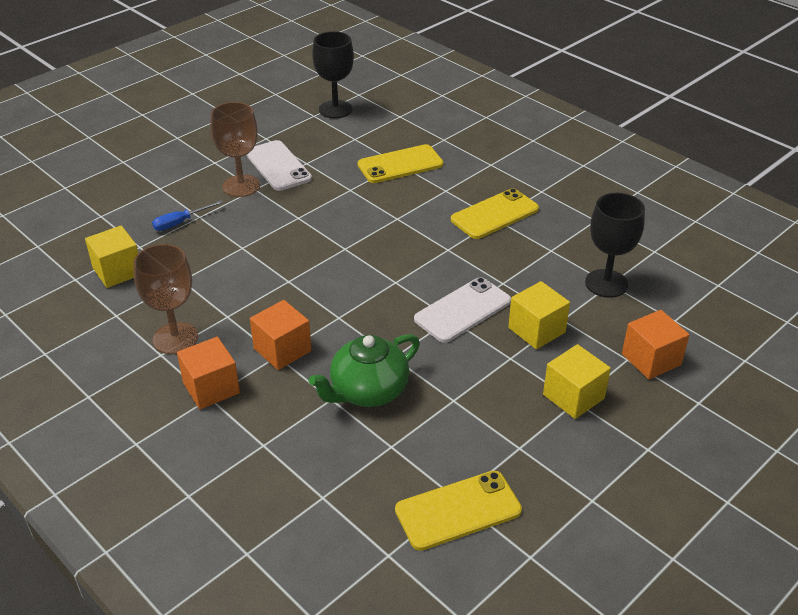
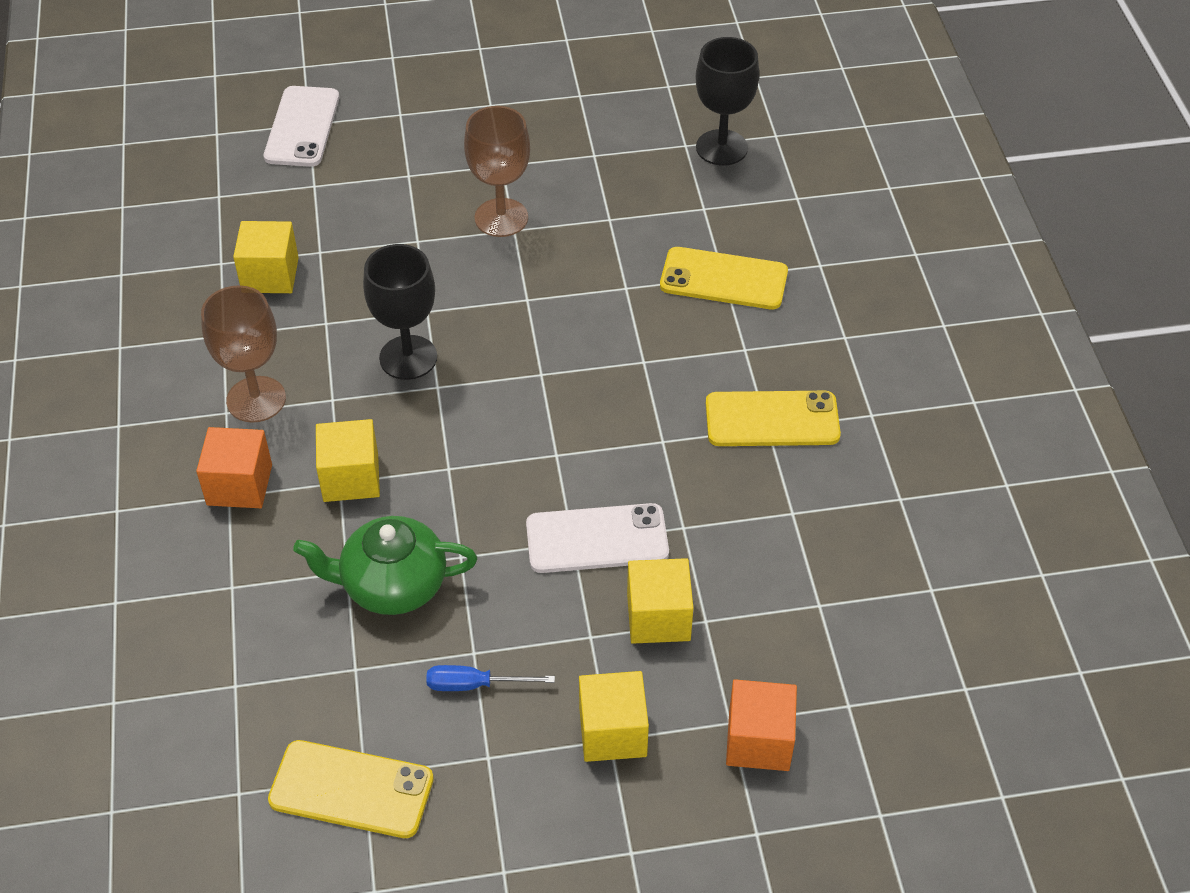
camera: 35 degrees right, 10 degrees up
(180, 222) = (389, 239): blue screwdriver -> blue screwdriver (475, 685)
(278, 166) = (570, 207): white phone -> white phone (302, 127)
(282, 350) = (351, 477): orange cube -> yellow cube
(606, 283) = (814, 601): black goblet -> black goblet (408, 357)

